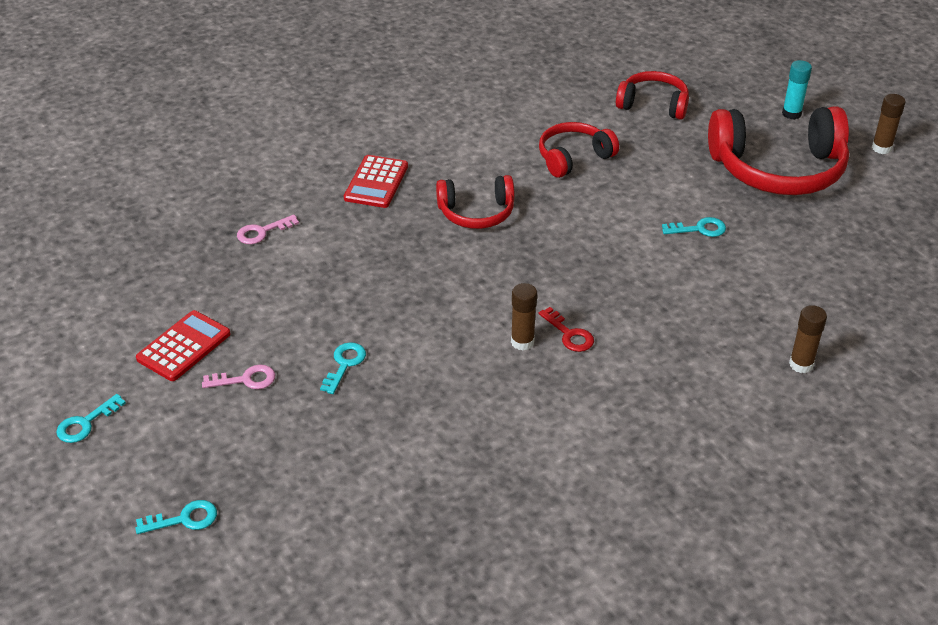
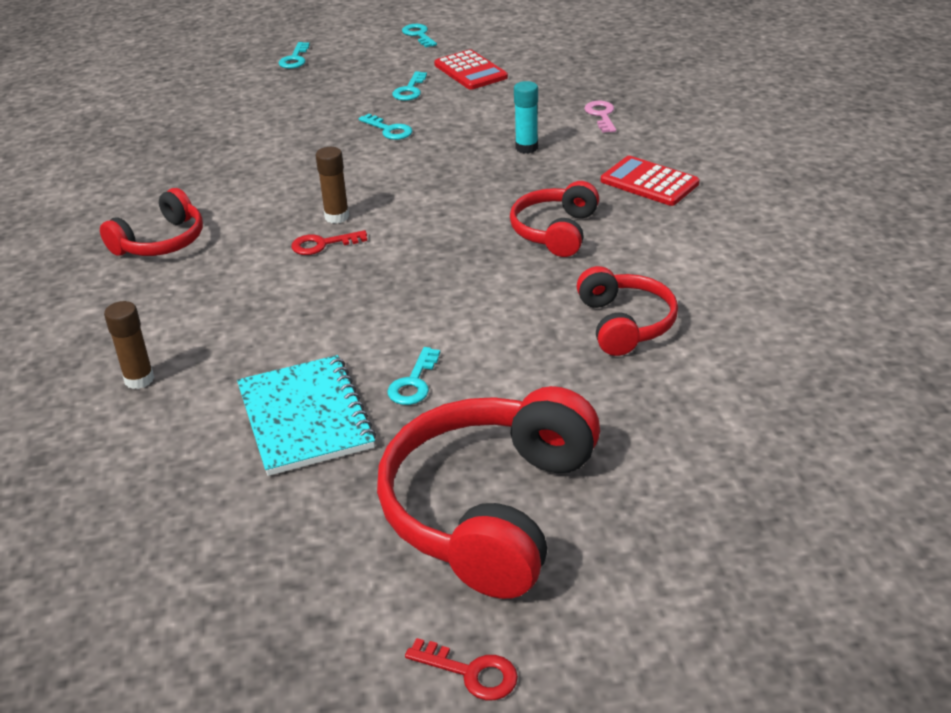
camera: 115 degrees right, 5 degrees down
(245, 380) = (410, 90): pink key -> turquoise key
(653, 104) = (726, 435): red headphones -> red headphones (161, 242)
(769, 265) = (305, 418): none -> turquoise notebook
(791, 114) = (631, 592): turquoise glue stick -> turquoise glue stick (526, 148)
(881, 148) = (471, 672): brown glue stick -> red key

